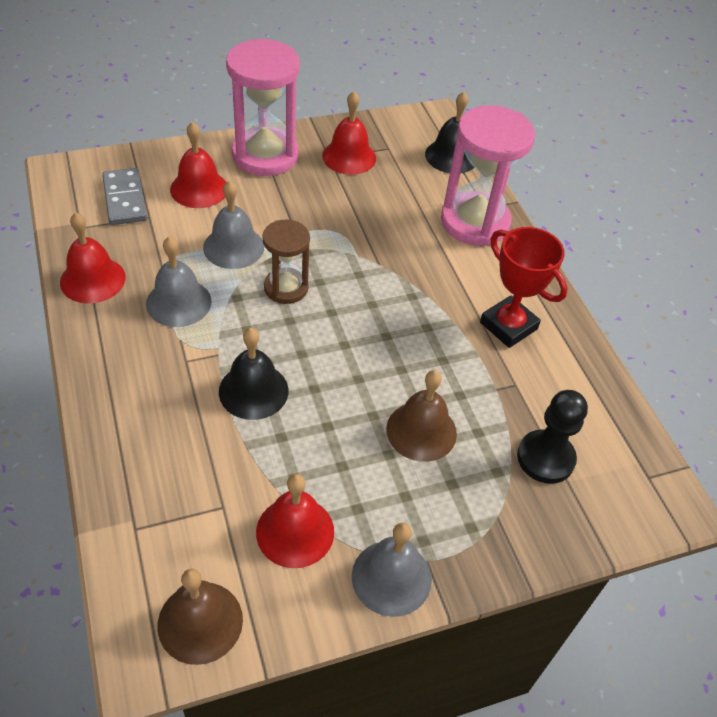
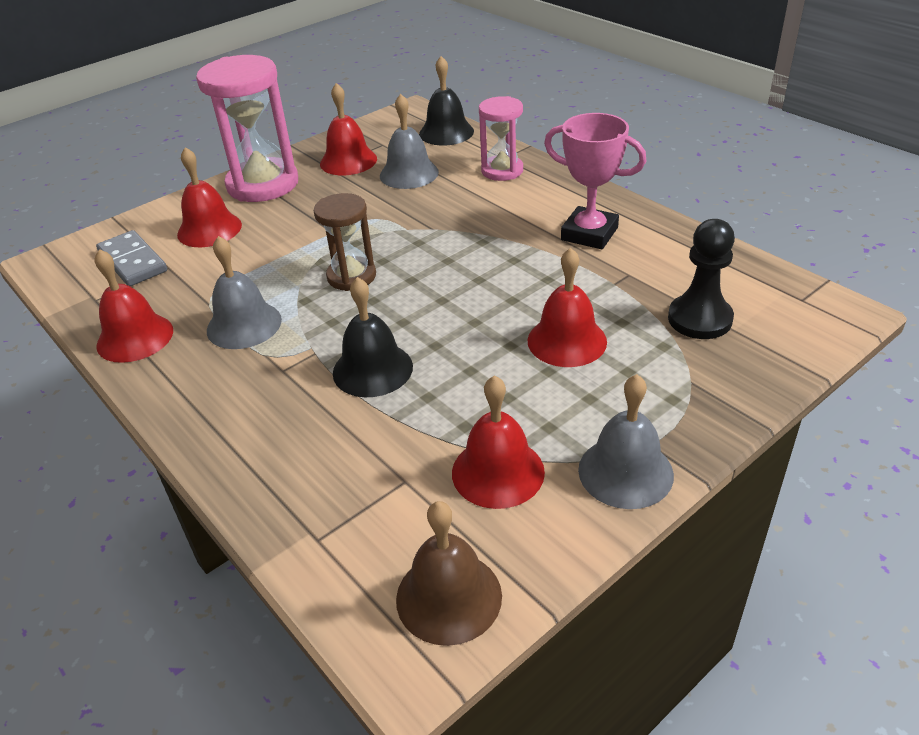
camera: 15 degrees left, 10 degrees down
(233, 247) = (275, 262): grey bell -> grey bell (409, 174)
(421, 431) = (567, 341): brown bell -> red bell
(474, 222) = (502, 171): pink hourglass -> pink hourglass, size x0.58
(508, 326) = (589, 234): red trophy -> pink trophy

